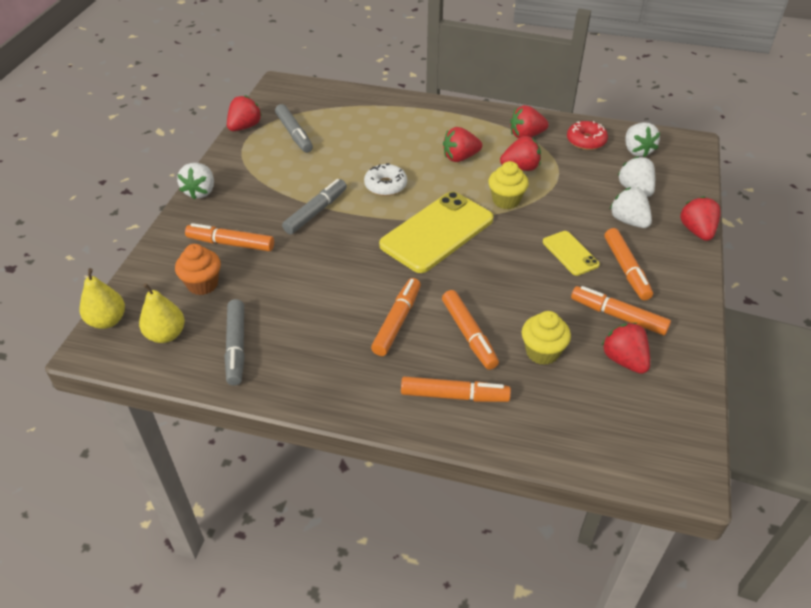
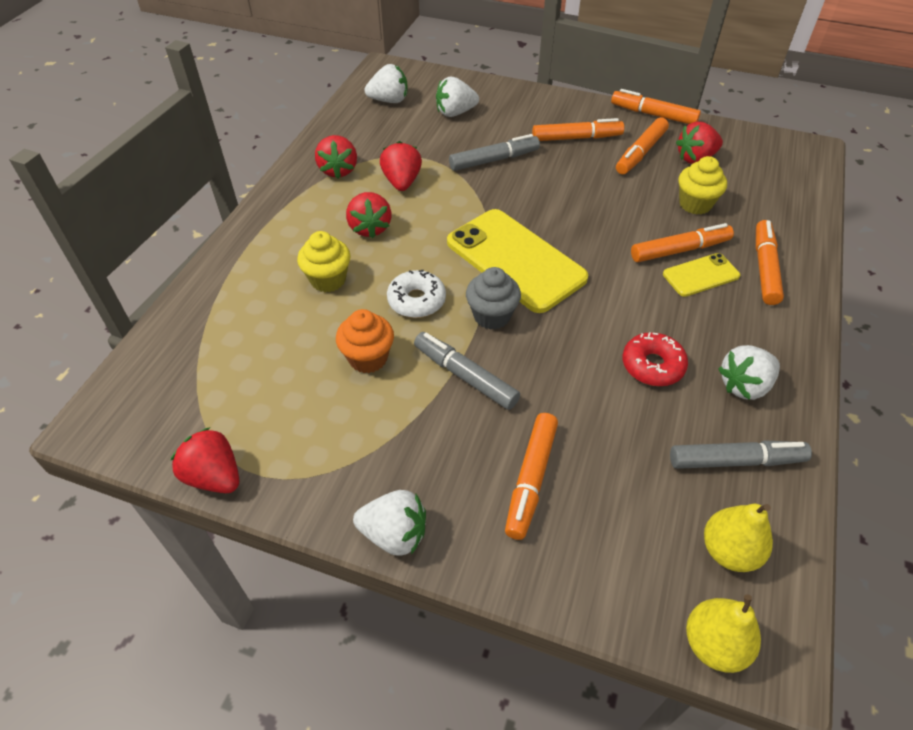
camera: 85 degrees left, 5 degrees up
(202, 284) = (621, 511): orange cupcake -> orange cupcake (368, 358)
(294, 134) = (260, 403): grey marker -> grey marker (494, 160)
(374, 222) = (492, 316): none -> grey cupcake
(397, 321) = (668, 304): orange marker -> orange marker (653, 115)
(506, 200) = (462, 200): yellow cupcake -> yellow cupcake (328, 280)
(570, 253) = (553, 168): yellow phone -> yellow phone (700, 275)
(586, 141) = (362, 129): red donut -> red donut (652, 365)
(628, 221) = (505, 125): white strawberry -> white strawberry (744, 385)
(697, 231) = (522, 90): red strawberry -> none

